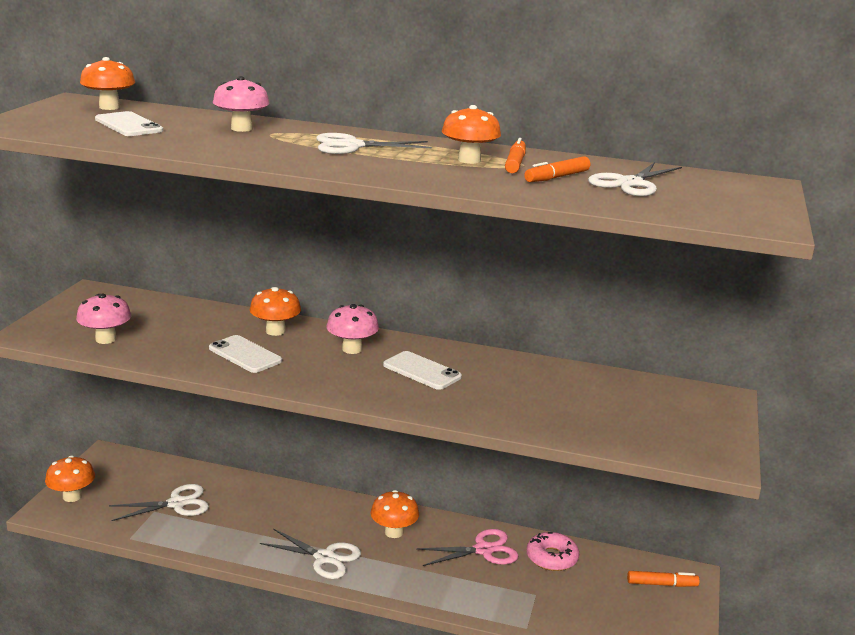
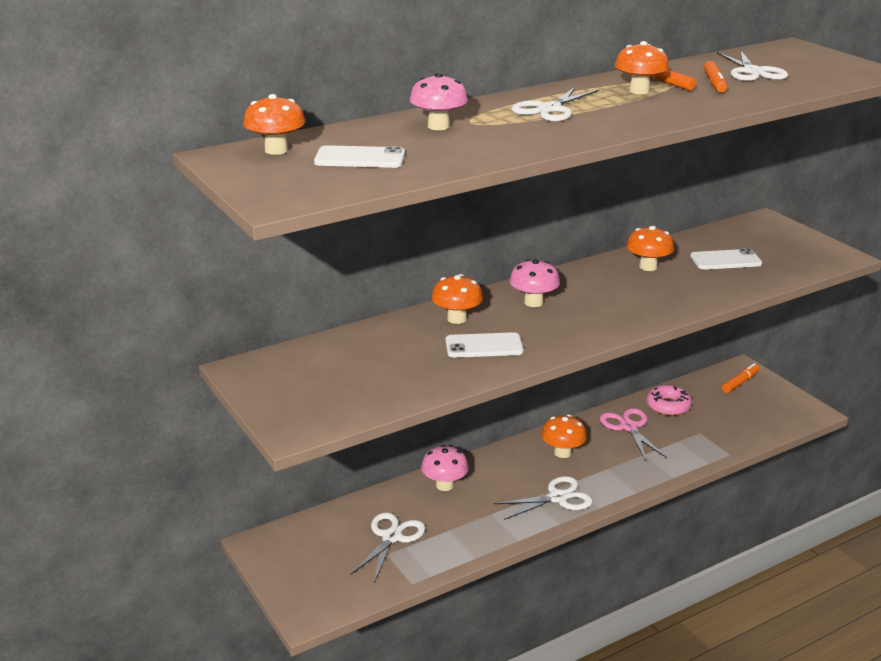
camera: 45 degrees left, 5 degrees up
(72, 496) = (302, 591): orange mushroom -> orange mushroom (648, 267)
(106, 339) = (363, 395): pink mushroom -> pink mushroom (444, 485)
(422, 371) = (605, 292): white phone -> white phone (725, 260)
(483, 550) = (629, 427): pink scissors -> pink scissors turned 45 degrees counterclockwise

